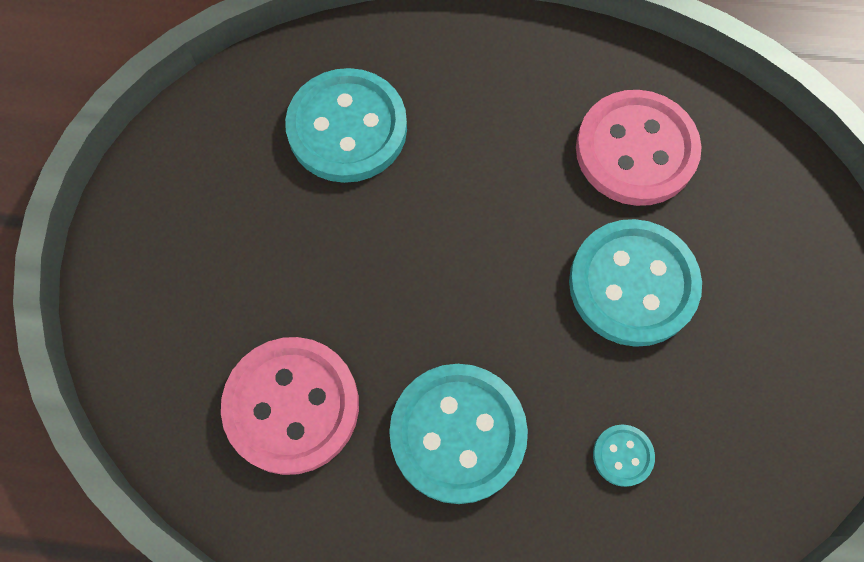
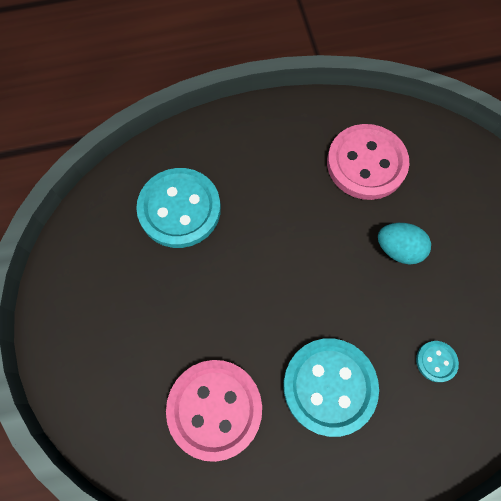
camera: 20 degrees left, 0 degrees up
(632, 284) = (398, 249): turquoise button -> turquoise egg

